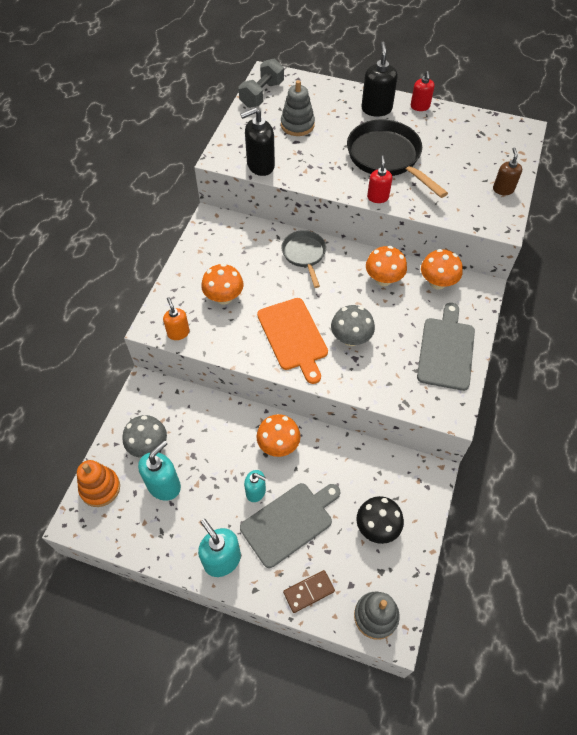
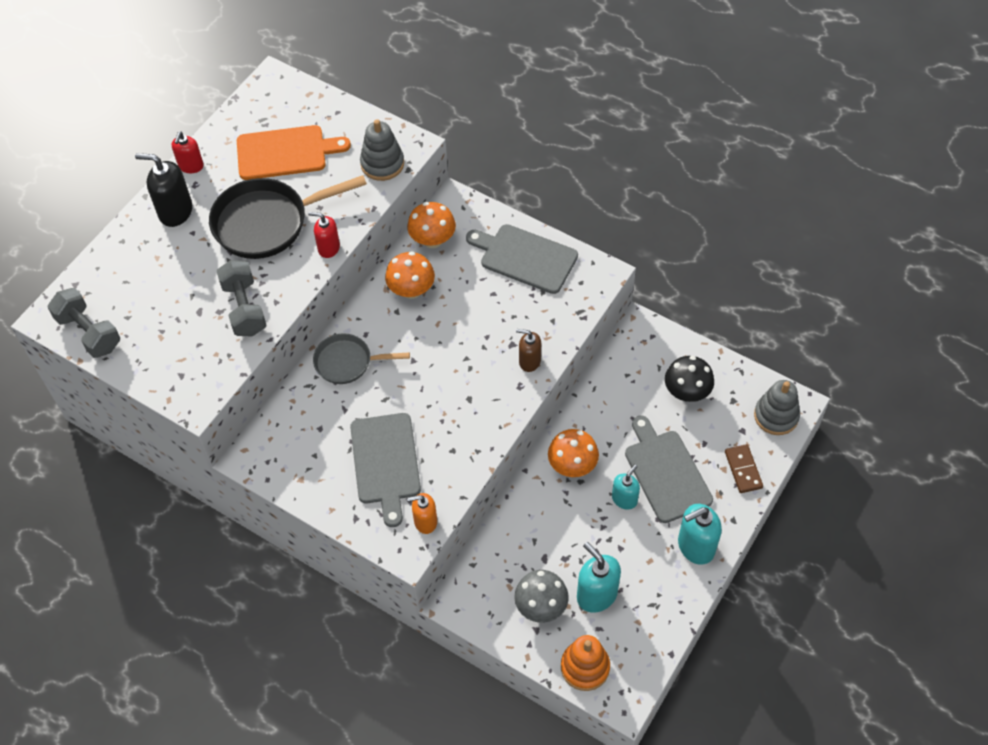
camera: 75 degrees left, 0 degrees up
(224, 297) = (386, 462): orange mushroom -> grey cutting board
(260, 165) = (228, 359): black soap dispenser -> none
(293, 336) = (466, 398): orange cutting board -> orange cutting board (285, 152)
(297, 125) = (168, 303): grey stacking toy -> grey stacking toy (382, 164)
(306, 164) = (244, 308): none -> grey dumbbell
(351, 338) = (484, 342): grey mushroom -> none
(420, 107) = (191, 166): red soap dispenser -> red soap dispenser turned 90 degrees clockwise
(503, 189) = (359, 128): brown soap dispenser -> brown soap dispenser (529, 361)

